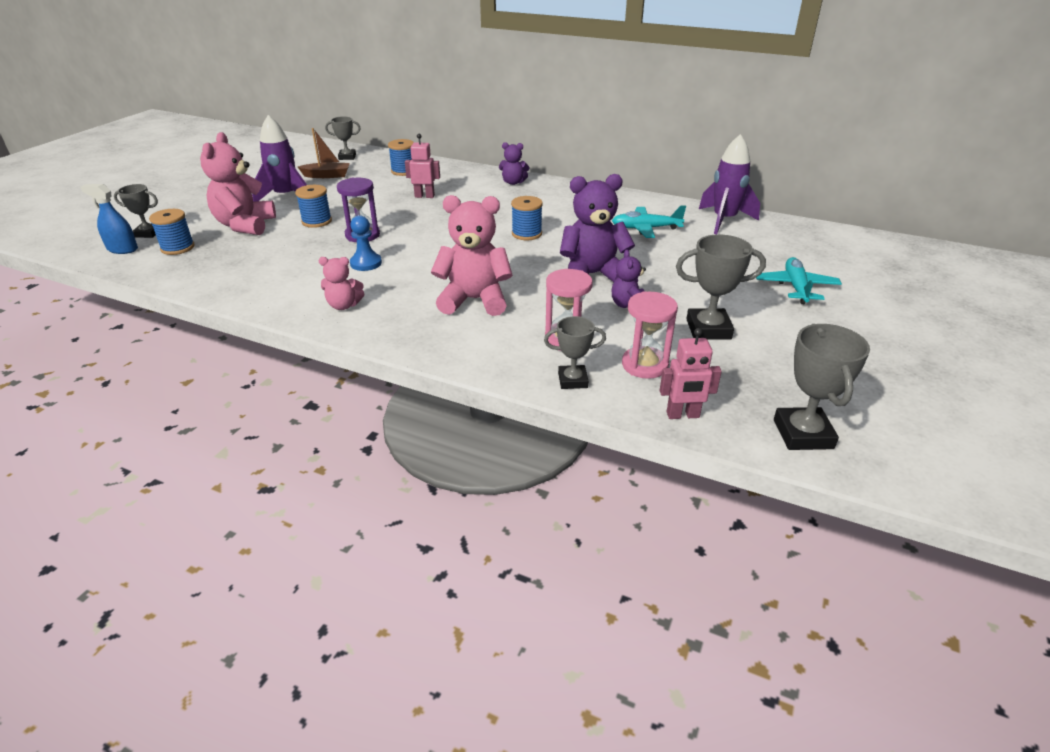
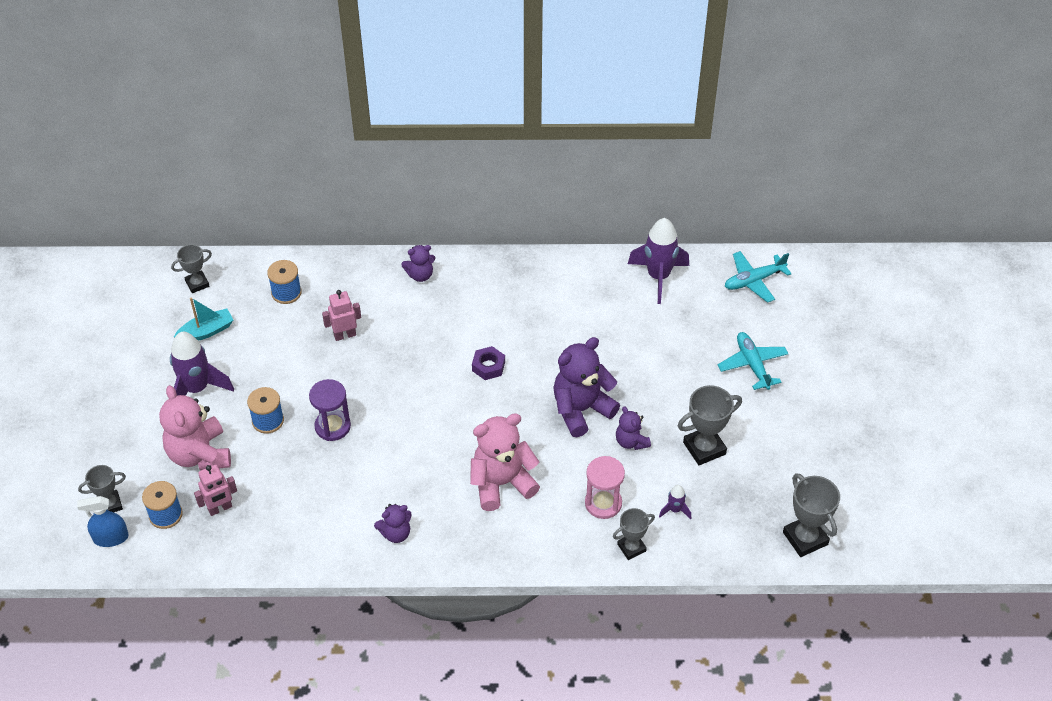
camera: 25 degrees left, 15 degrees up
(327, 175) = (206, 331): brown boat -> turquoise boat
(343, 305) = (396, 533): pink teddy bear -> purple teddy bear
(366, 263) = (370, 468): blue pawn -> none
(526, 234) = (488, 366): blue spool -> purple nut
(644, 365) = (675, 510): pink hourglass -> purple rocket
(645, 228) = (593, 317): turquoise plane -> turquoise plane (754, 280)
(683, 415) = (722, 552): pink robot -> pink robot (220, 508)

